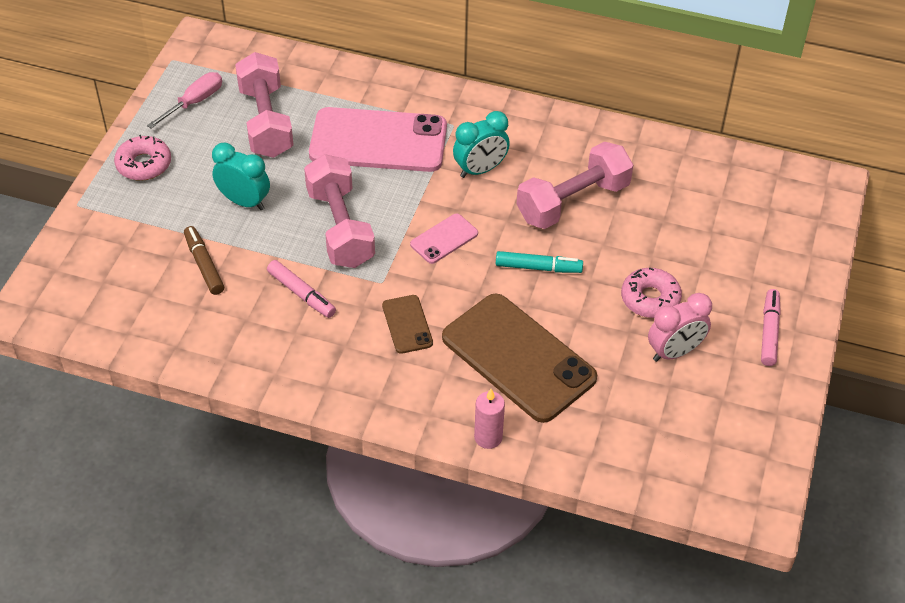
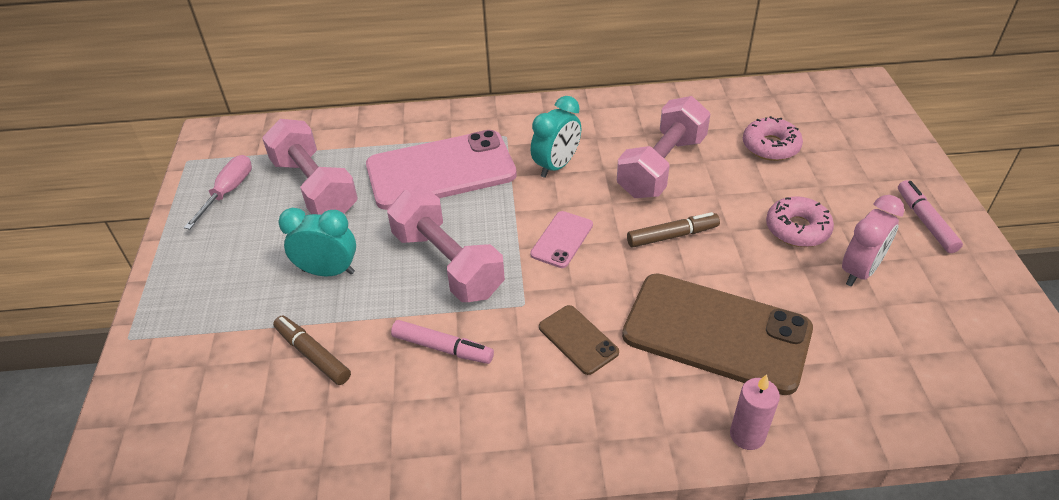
camera: 20 degrees left, 5 degrees down
(144, 164) = (195, 269): pink donut -> pink donut (770, 146)
(538, 268) = (672, 236): turquoise marker -> brown marker

